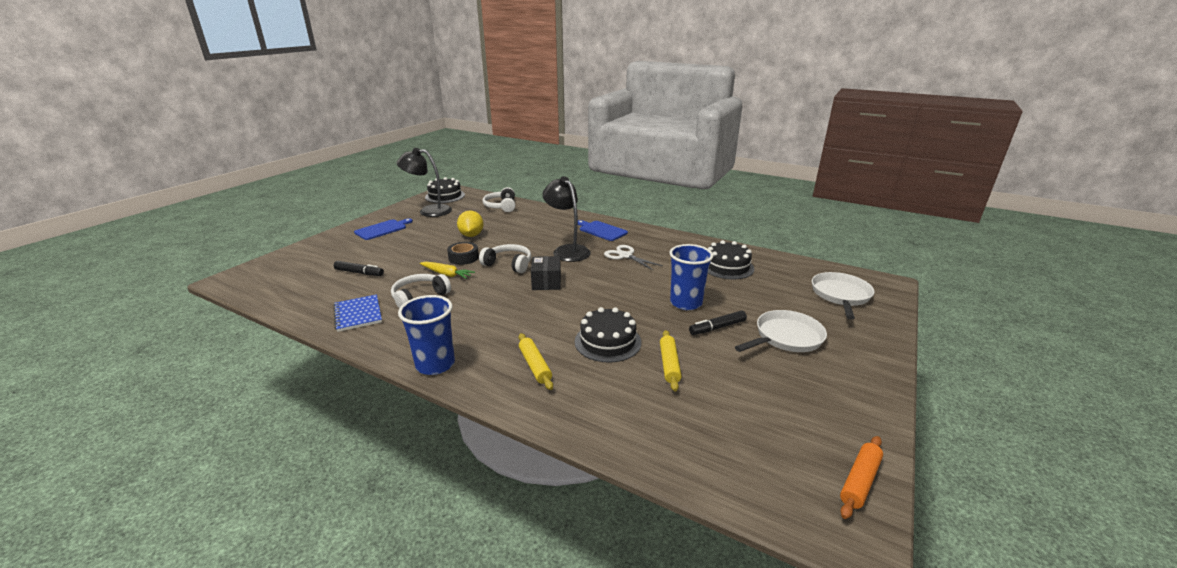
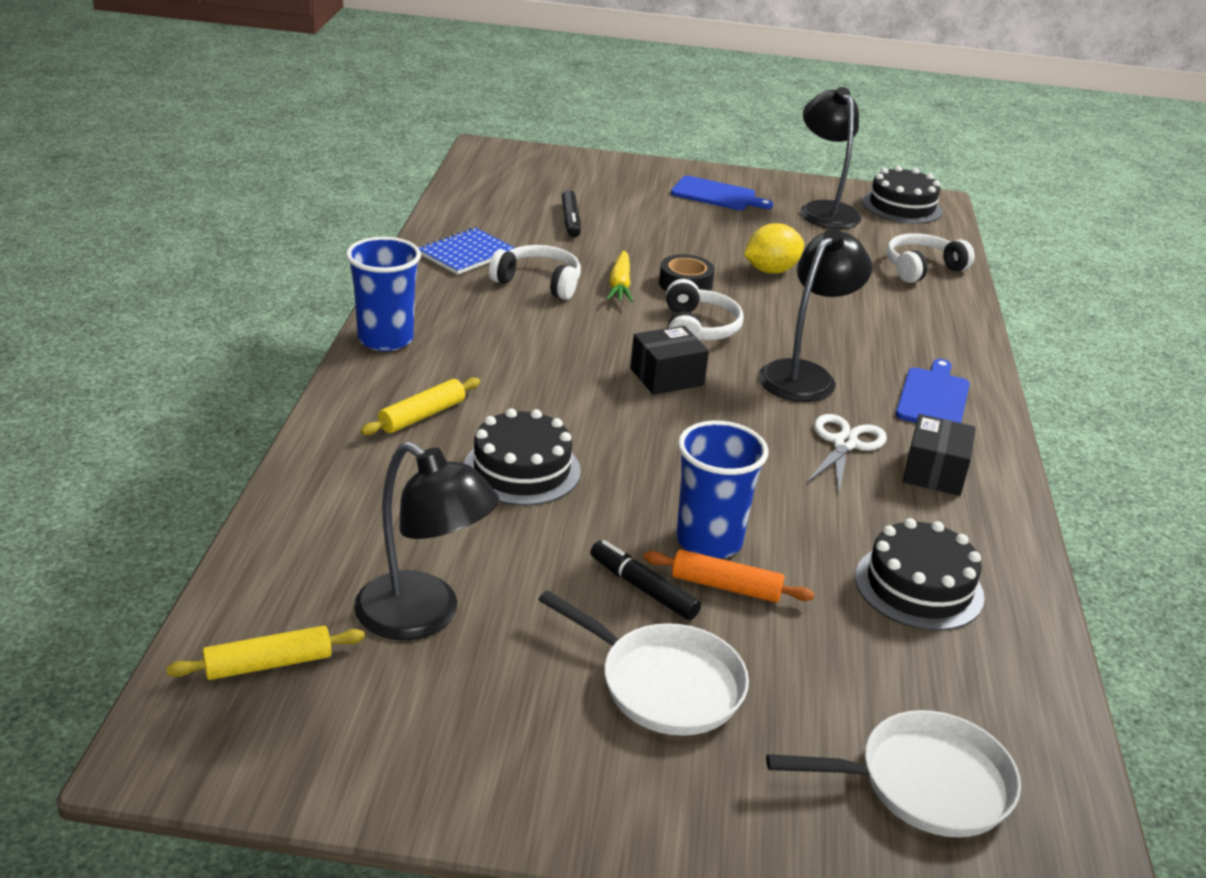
camera: 65 degrees right, 5 degrees up
(653, 244) = (934, 472): none -> black box
(669, 364) = (491, 541): yellow rolling pin -> yellow rolling pin (268, 664)
(730, 400) = (423, 617): none -> black lamp
(859, 481) = (276, 768): orange rolling pin -> orange rolling pin (726, 586)

